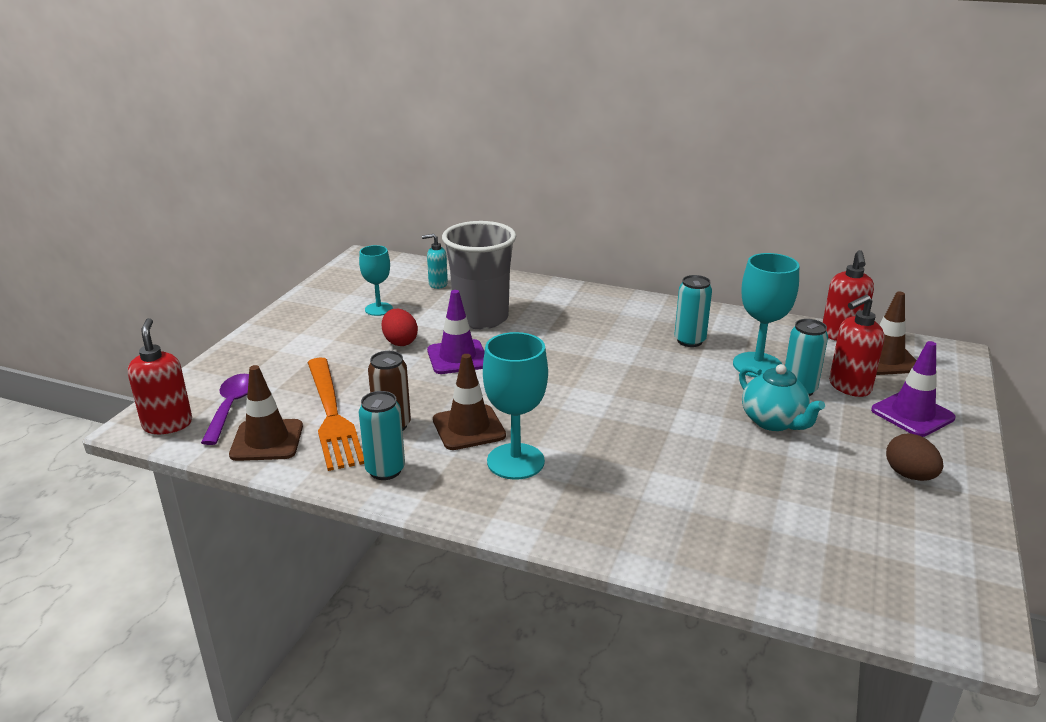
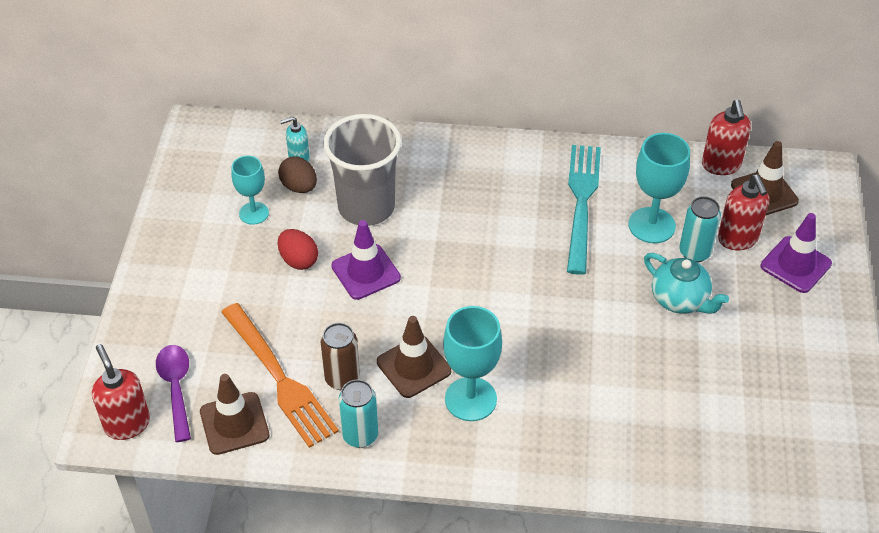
camera: 15 degrees left, 20 degrees up
(689, 341) = (581, 201): turquoise can -> turquoise fork
(849, 387) = (738, 239): red soap dispenser -> red soap dispenser turned 60 degrees counterclockwise
(909, 475) = (800, 342): brown egg -> brown egg (299, 187)

